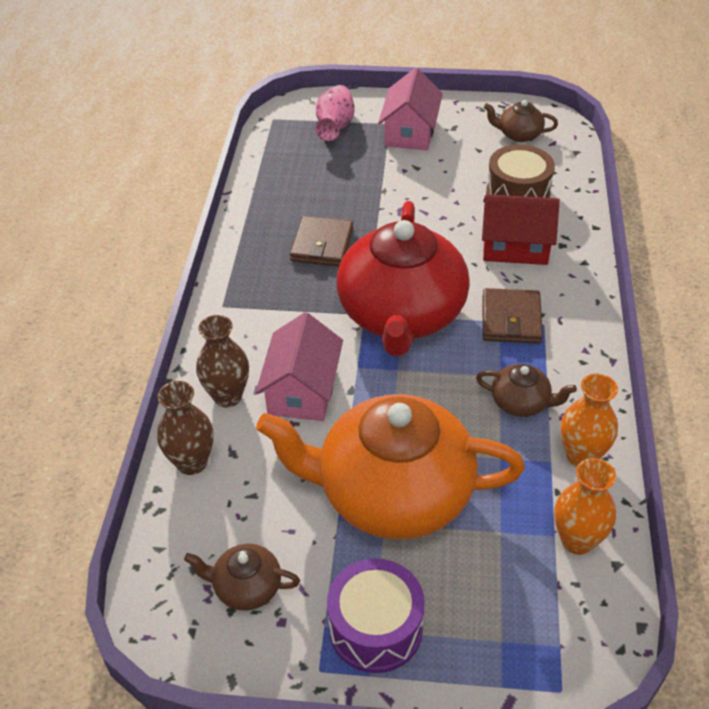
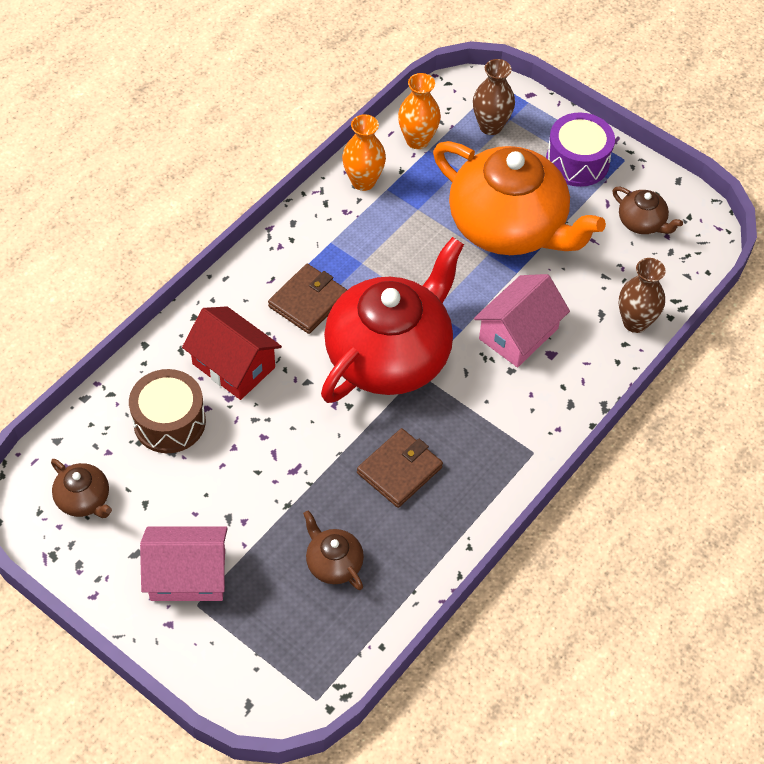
camera: 150 degrees left, 10 degrees up
(227, 396) = (579, 361): brown vase -> brown vase (490, 126)
(335, 127) = (259, 637): pink vase -> none
(410, 132) = (188, 575): pink house -> pink house turned 45 degrees clockwise
(521, 402) = (366, 236): brown teapot -> brown teapot (333, 563)

